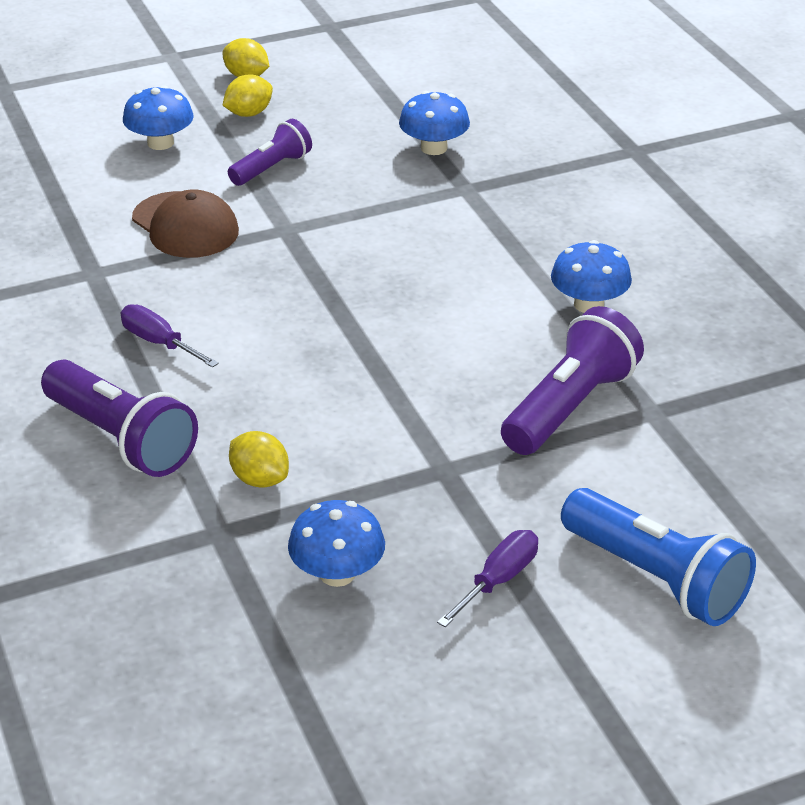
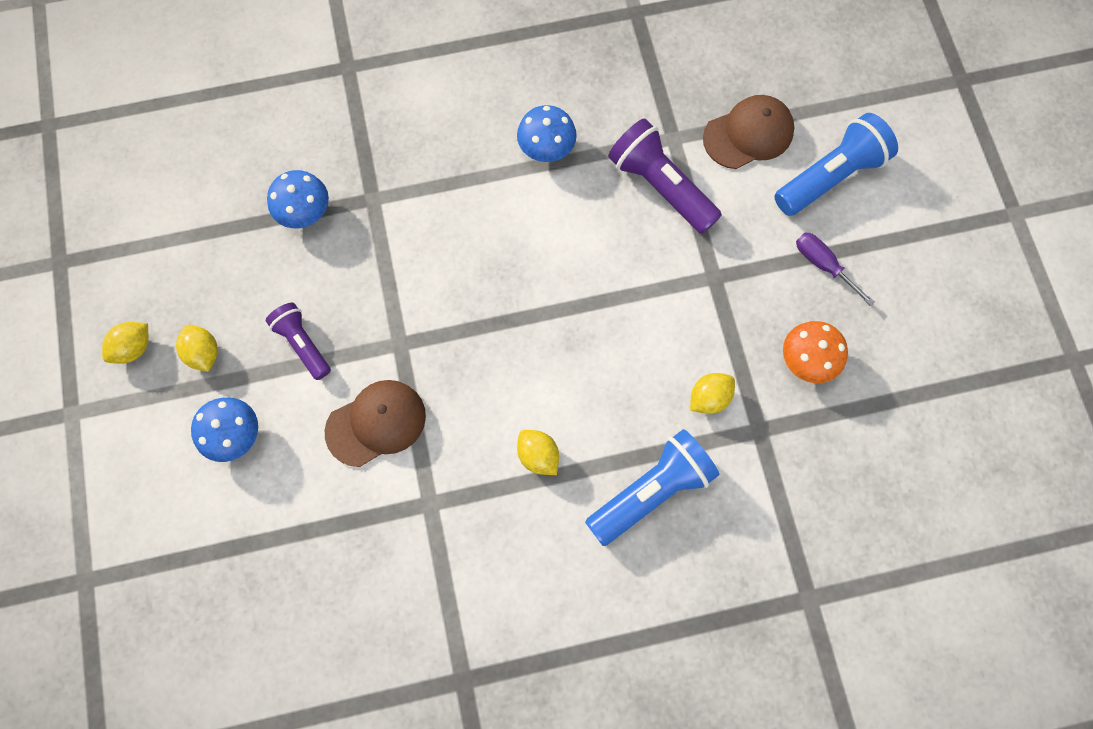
camera: 80 degrees left, 35 degrees up
(121, 439) = (651, 491): purple flashlight -> blue flashlight
(159, 343) = (538, 455): purple screwdriver -> yellow lemon
(337, 573) = (807, 359): blue mushroom -> orange mushroom
(692, 484) = (748, 134): none -> brown cap

